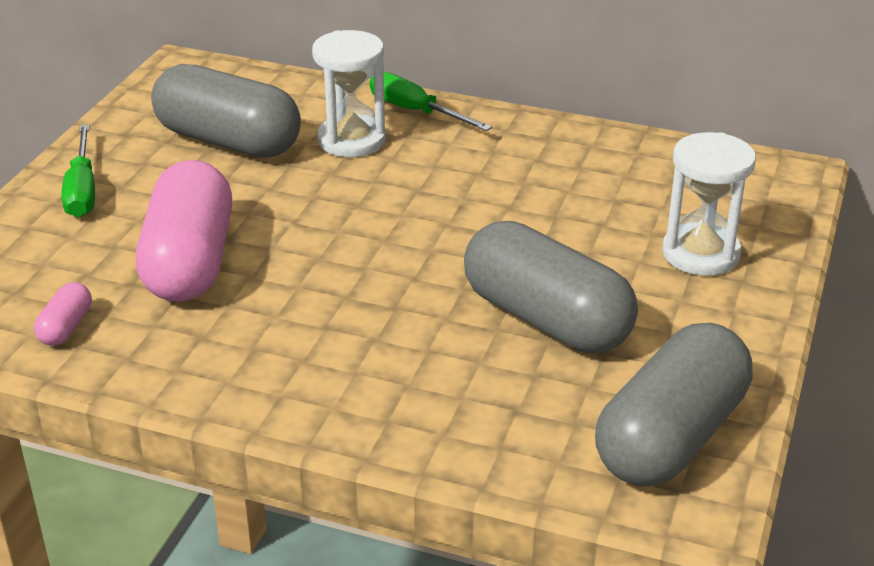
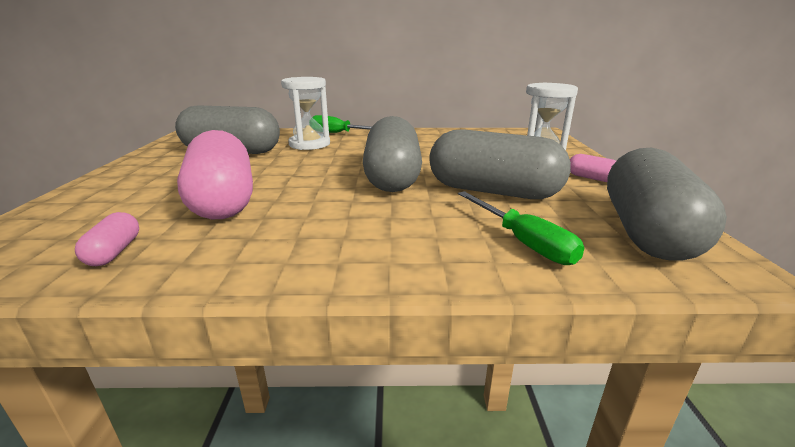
camera: 20 degrees left, 10 degrees down
(82, 190) = (128, 179): green screwdriver -> green screwdriver (523, 242)
(428, 257) = (392, 177): none -> grey capsule
(725, 323) = (592, 178): none -> pink capsule

